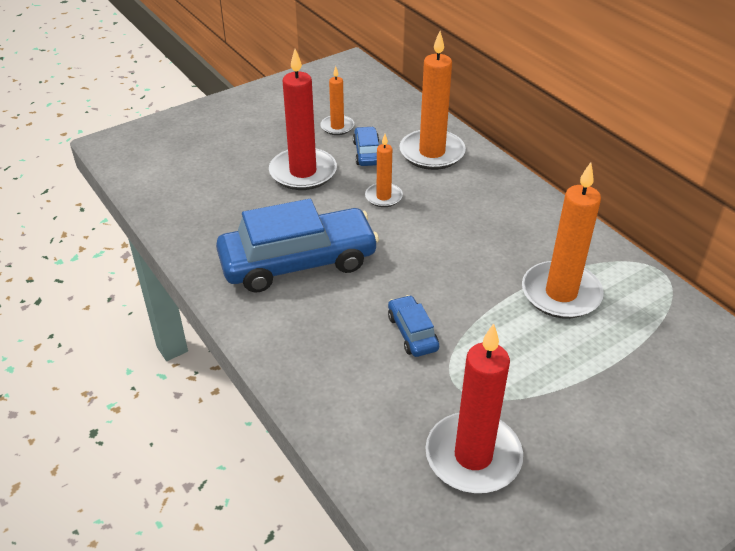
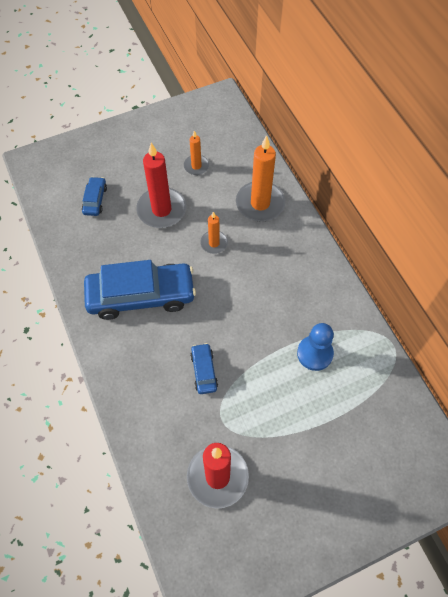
camera: 10 degrees right, 20 degrees up
(367, 153) = (212, 197): blue car -> blue car (95, 200)
(561, 293) = (314, 353): orange candle -> blue pawn

